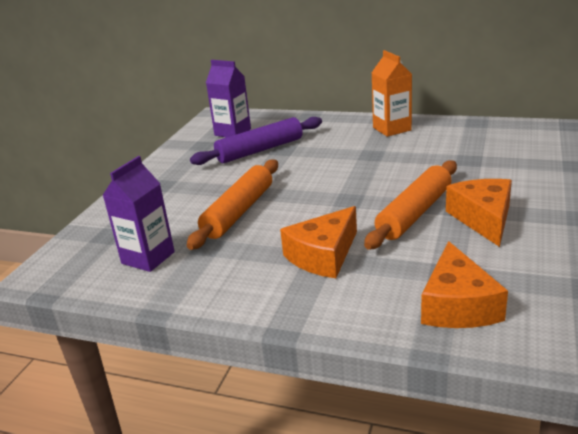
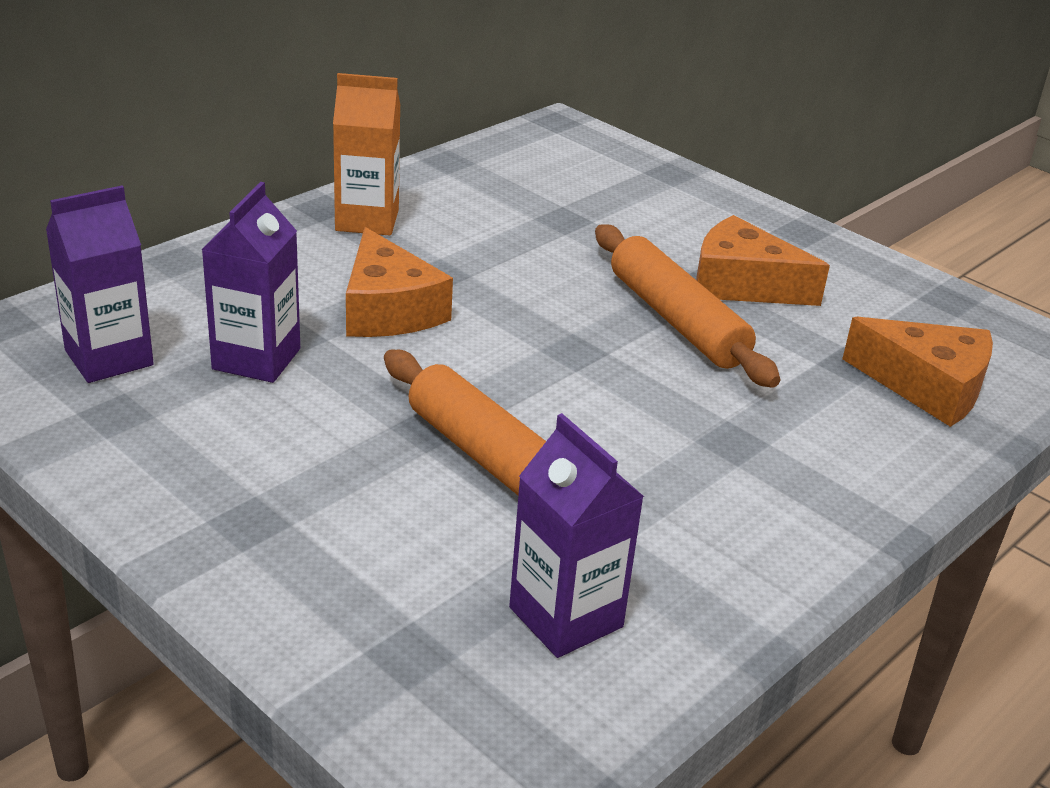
camera: 70 degrees left, 5 degrees up
(260, 150) = (256, 359): purple rolling pin -> purple carton
(323, 255) = (727, 434): orange cheese -> orange cheese (388, 309)

